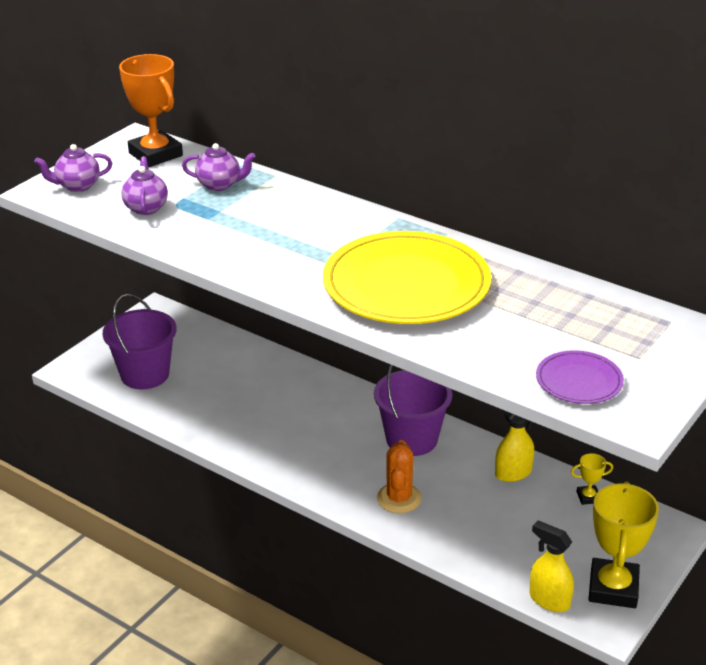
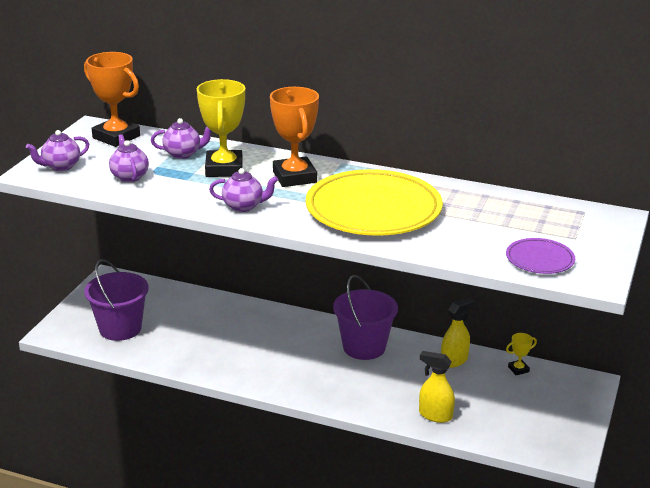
camera: 15 degrees left, 5 degrees down
(256, 262) = (244, 206): none -> purple teapot
(333, 230) = (294, 177): none -> orange trophy
(399, 498) = (372, 392): orange cactus -> none
(549, 600) = (520, 447): yellow spray bottle -> yellow spray bottle (435, 415)
(613, 588) = (564, 431): yellow trophy -> yellow trophy (224, 169)

